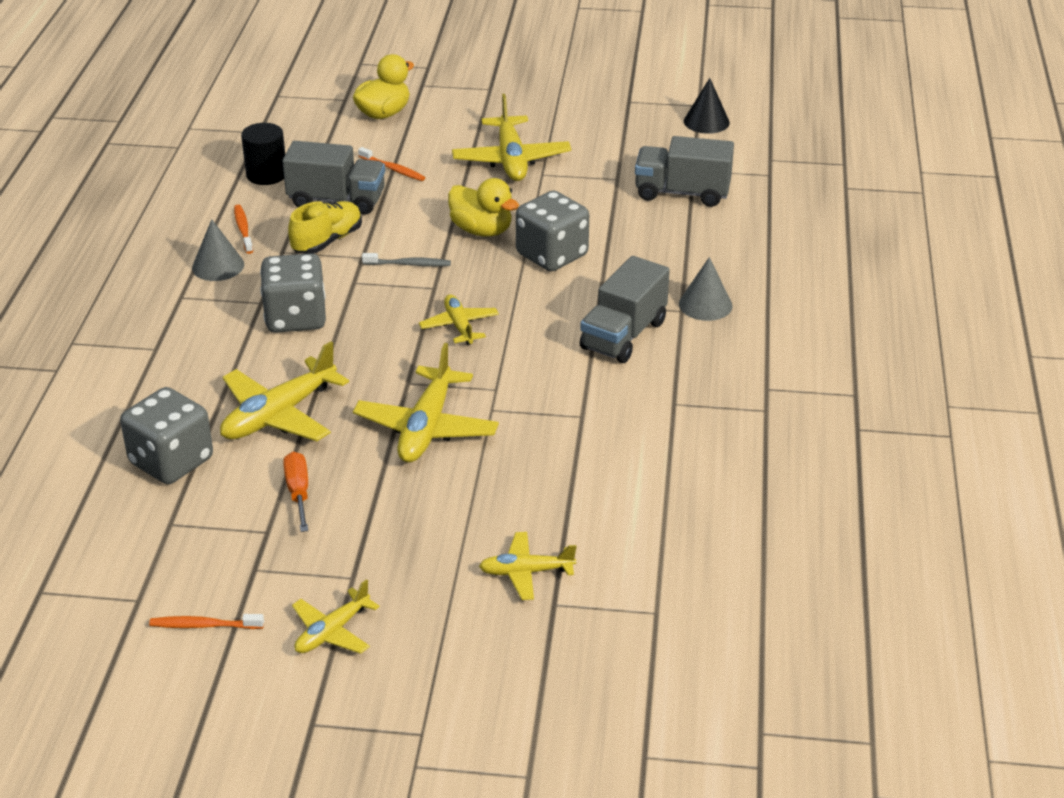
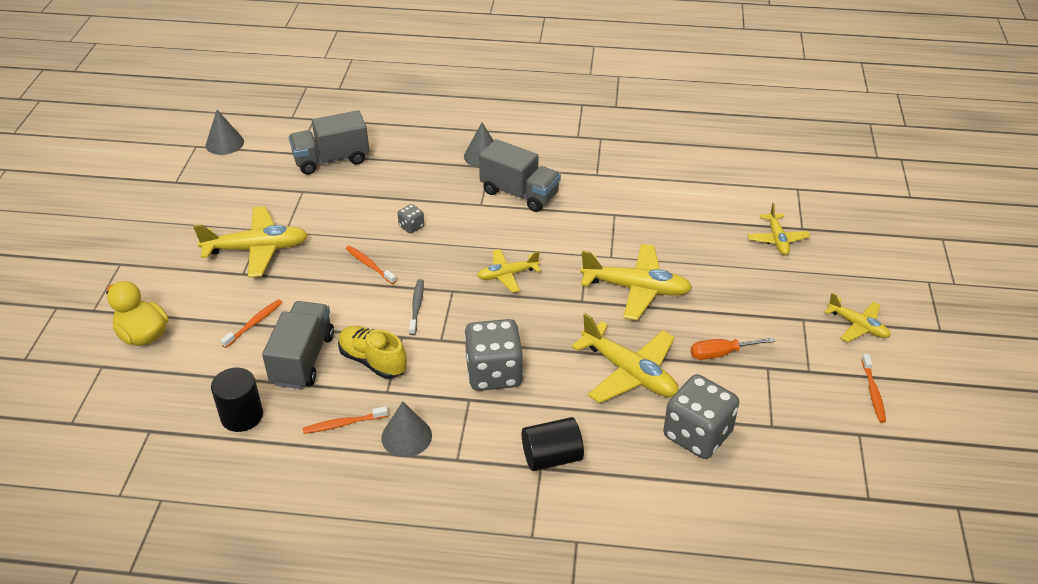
camera: 90 degrees left, 5 degrees up
(166, 356) = (552, 457): none -> black cylinder
(482, 230) = (369, 265): yellow duck -> orange toothbrush
(552, 255) = (411, 226): grey dice -> grey dice, size x0.44
(682, 193) = (331, 160): grey truck -> grey truck turned 60 degrees clockwise
(706, 122) = (224, 143): black cone -> grey cone

